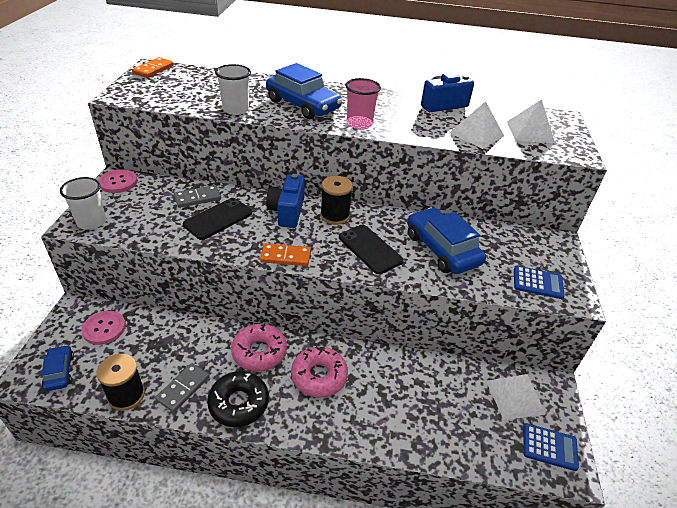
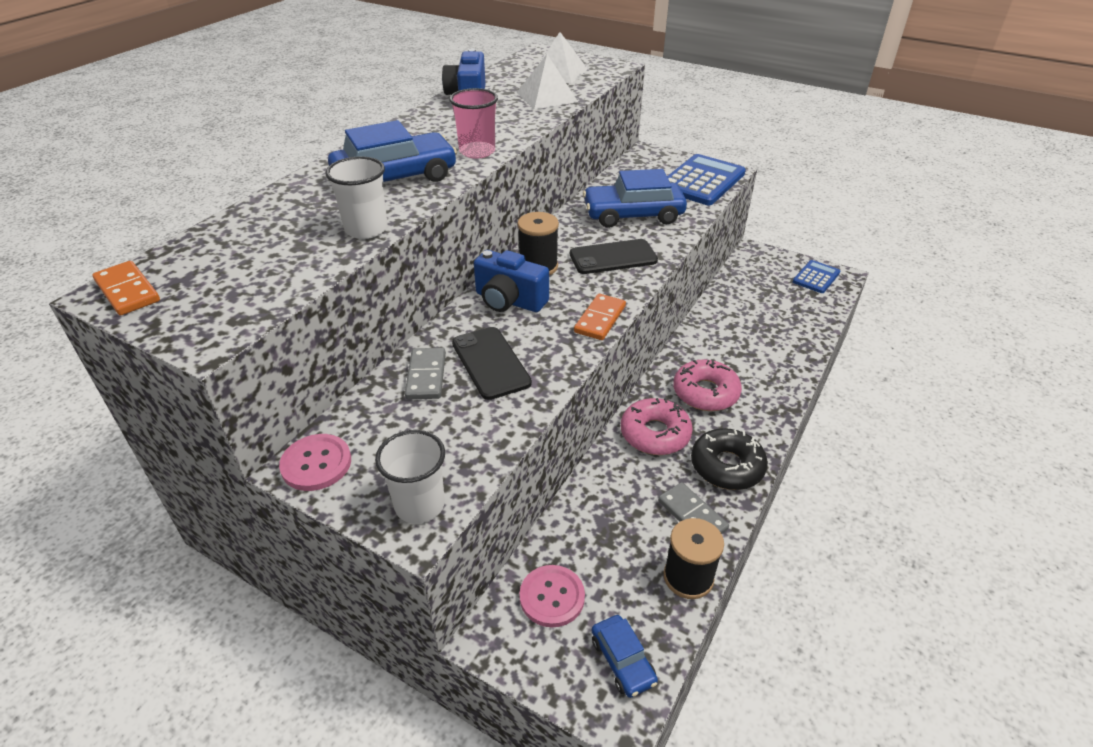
camera: 65 degrees left, 0 degrees up
(59, 372) = (623, 660): blue car -> blue car turned 120 degrees counterclockwise
(515, 397) = (762, 276): white pyramid -> none
(537, 283) = (702, 181): blue calculator -> blue calculator, size x1.77

